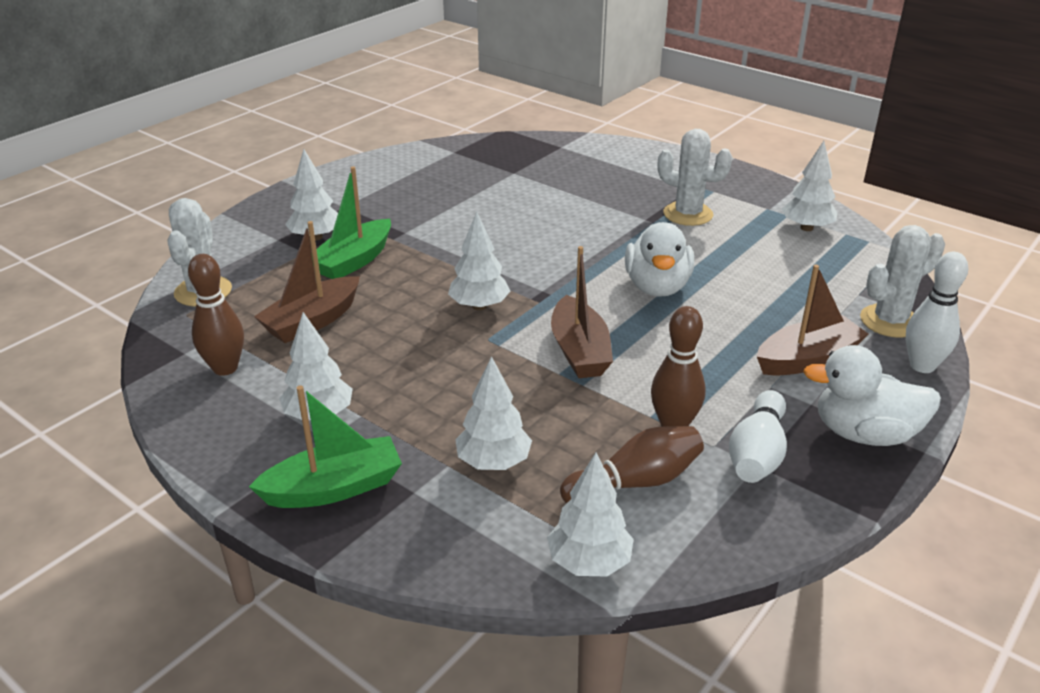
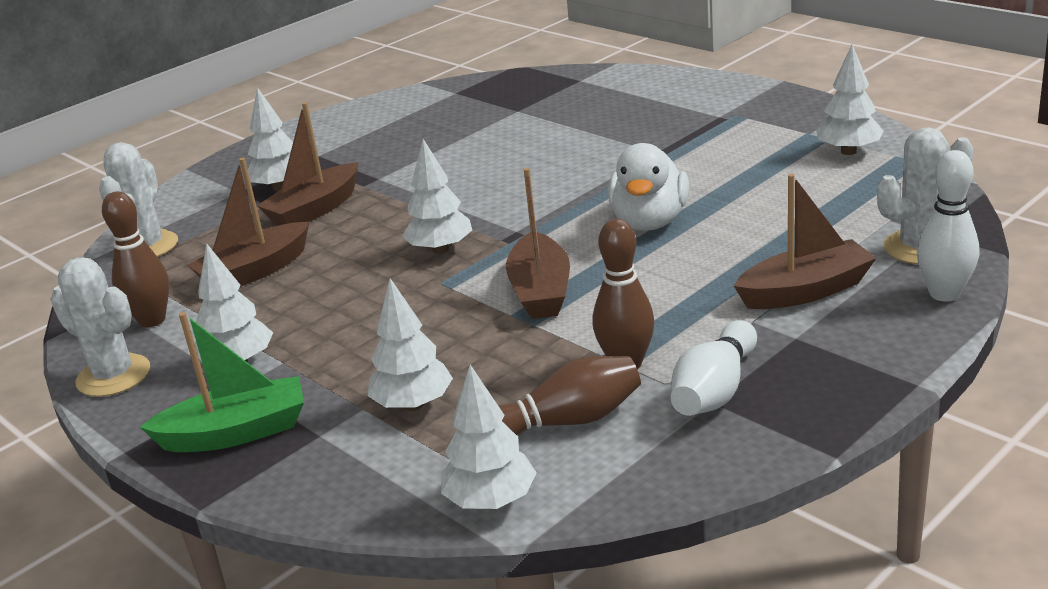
camera: 10 degrees right, 5 degrees down
(354, 261) = (315, 209): green boat -> brown boat
(688, 214) = (708, 144): white cactus -> white cactus (113, 376)
(864, 434) = (850, 367): white duck -> none

